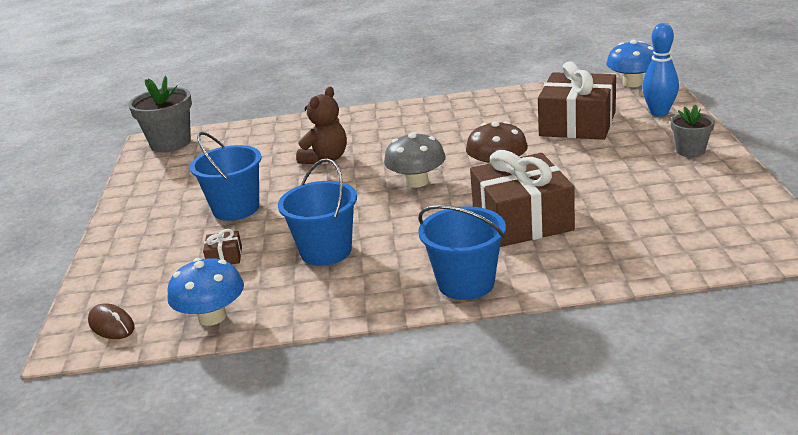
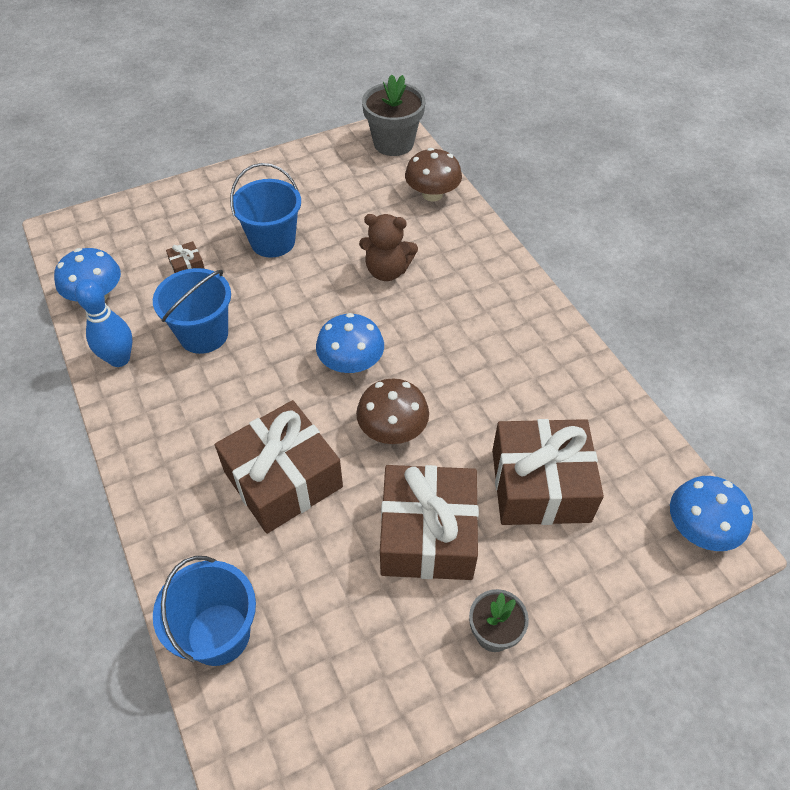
camera: 65 degrees right, 25 degrees up
(111, 325) = (83, 240): brown mouse -> none
(254, 133) = (432, 194): none -> brown mushroom
(417, 182) = (351, 363): grey mushroom -> blue mushroom
(466, 283) = (155, 460): blue bucket -> blue bucket (218, 634)
(602, 165) = (427, 534): none -> brown gift
(659, 113) = (605, 578): blue bowling pin -> blue bowling pin (119, 359)

